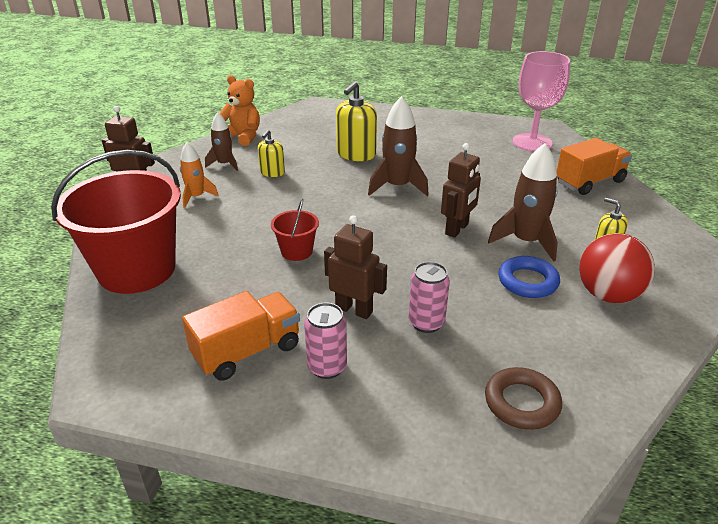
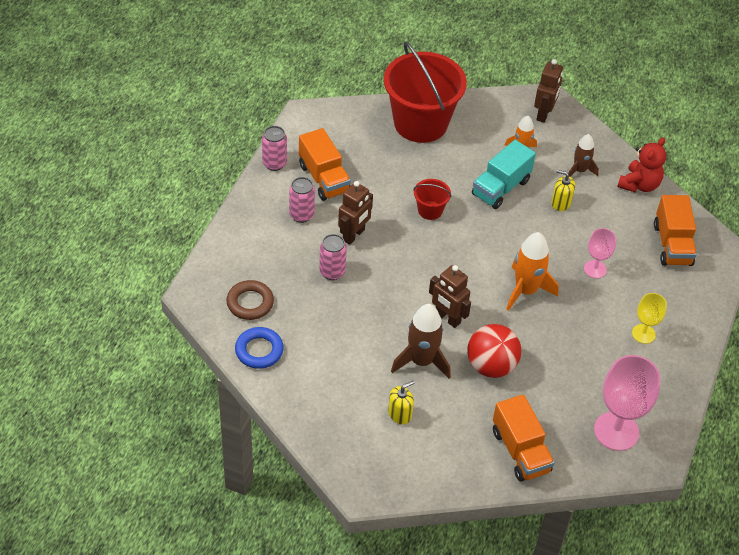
camera: 95 degrees right, 15 degrees up
(215, 416) = (274, 163): none -> pink can
(243, 137) = (639, 185): orange teddy bear -> red teddy bear
(253, 206) = (500, 187): none -> turquoise truck
(315, 123) = (672, 244): none -> orange truck
(356, 154) = (595, 269): yellow soap dispenser -> pink goblet
(397, 186) = (526, 290): brown rocket -> orange rocket
(422, 133) = (643, 334): none -> yellow goblet
(527, 281) = (367, 345): blue ring -> blue ring (259, 350)
(607, 295) = (341, 391): red ball -> red ball (491, 366)

